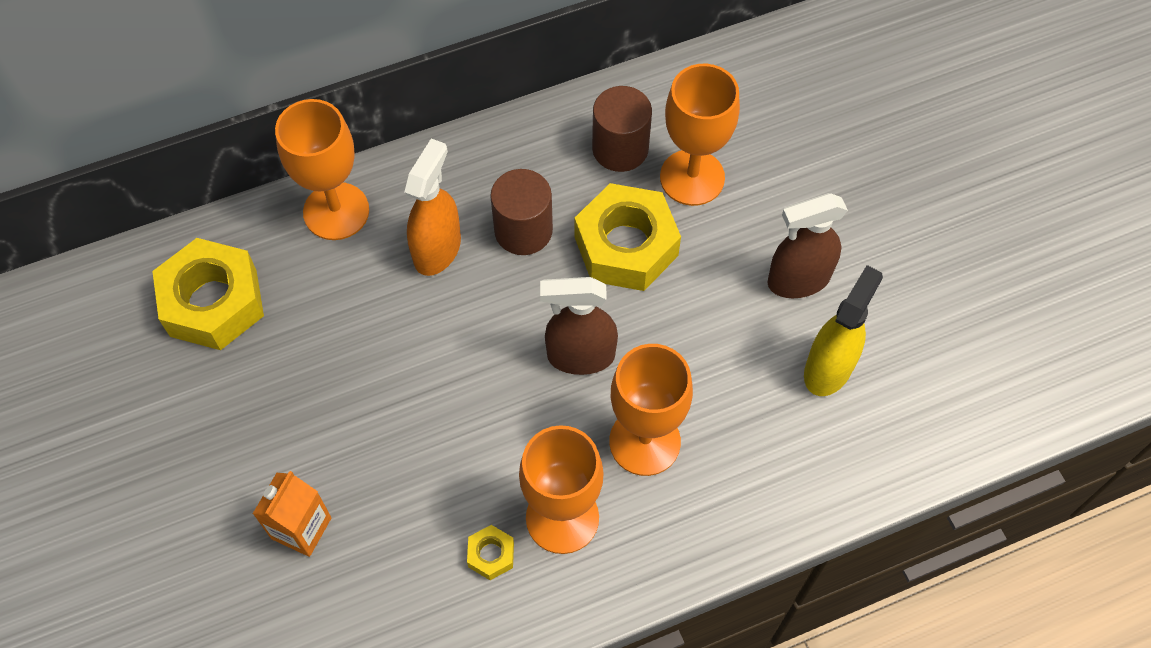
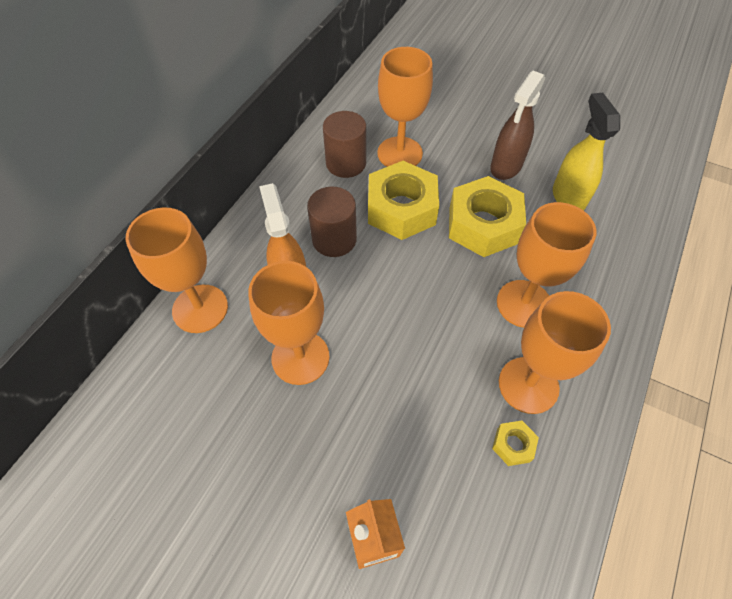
camera: 40 degrees left, 5 degrees down
(213, 302) = (159, 431): yellow nut -> yellow nut (483, 225)
(382, 328) = (300, 357): none -> orange goblet
(580, 356) = (438, 284): brown spray bottle -> none

